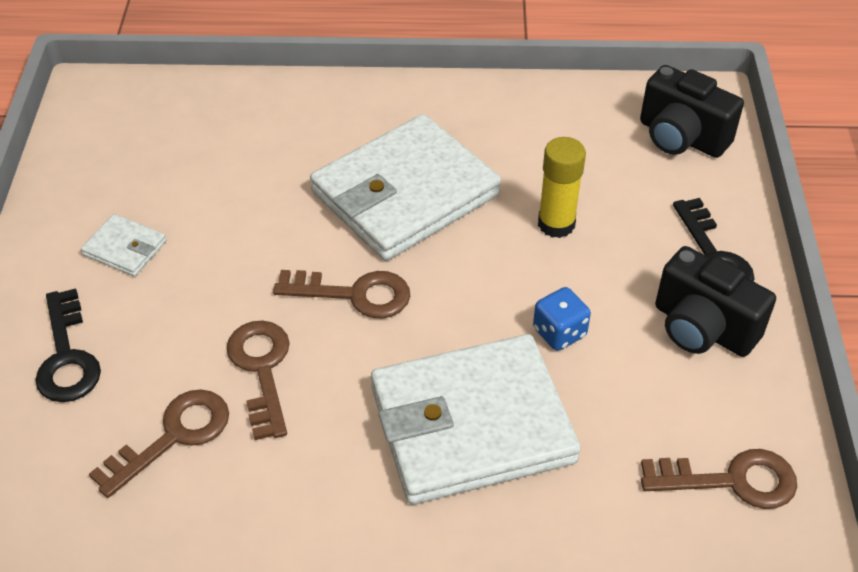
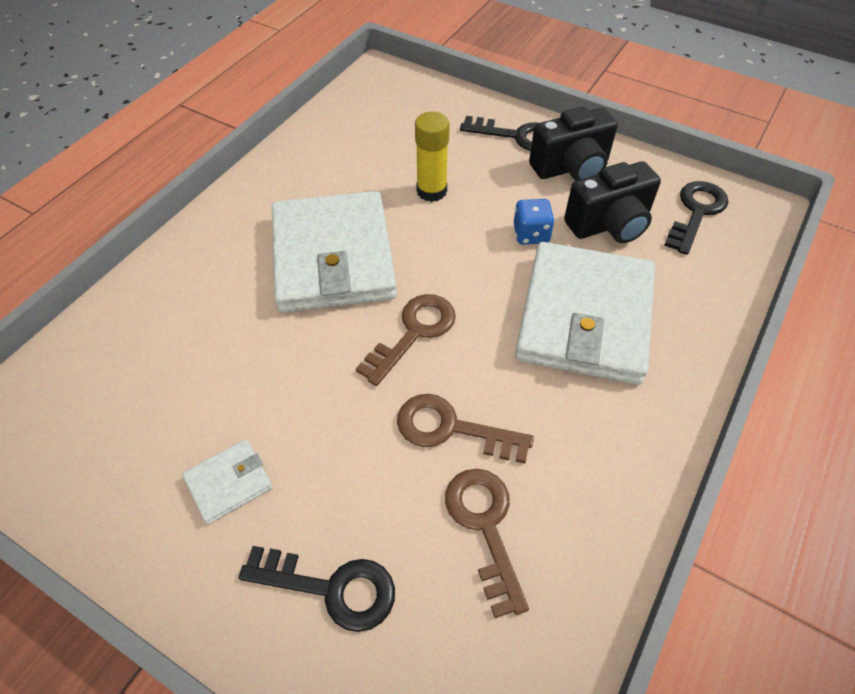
camera: 60 degrees left, 5 degrees up
(681, 137) = (403, 100): black camera -> black camera (609, 225)
(731, 480) = (696, 212): brown key -> black key

